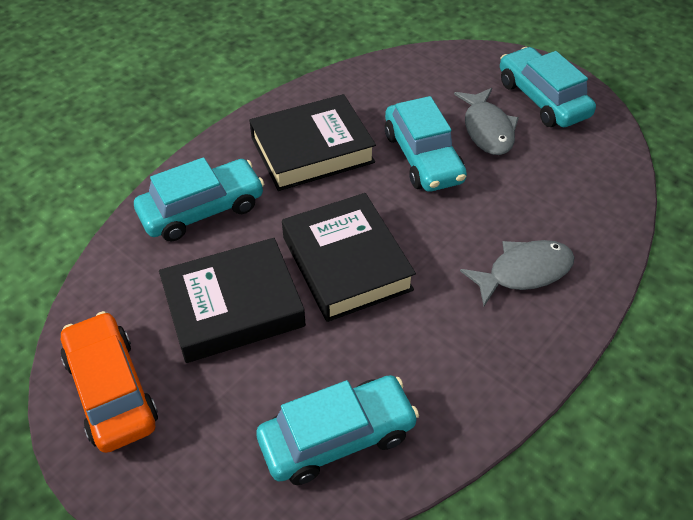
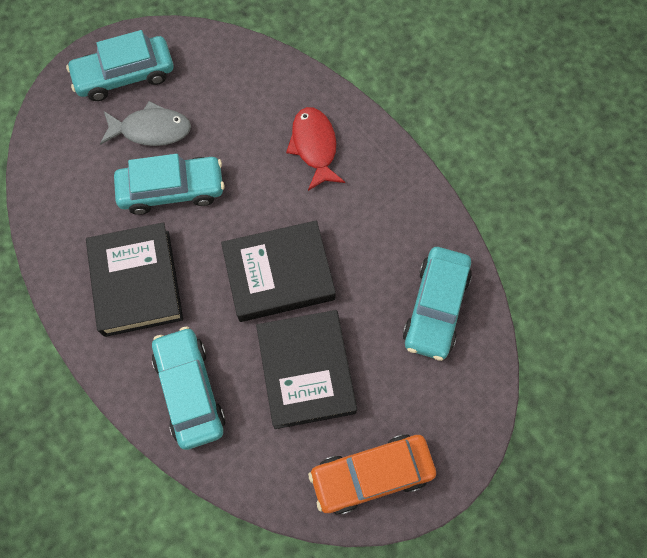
camera: 80 degrees left, 20 degrees up
(337, 437) = (435, 307): turquoise car -> turquoise car turned 150 degrees counterclockwise
(524, 272) = (314, 146): grey fish -> red fish

